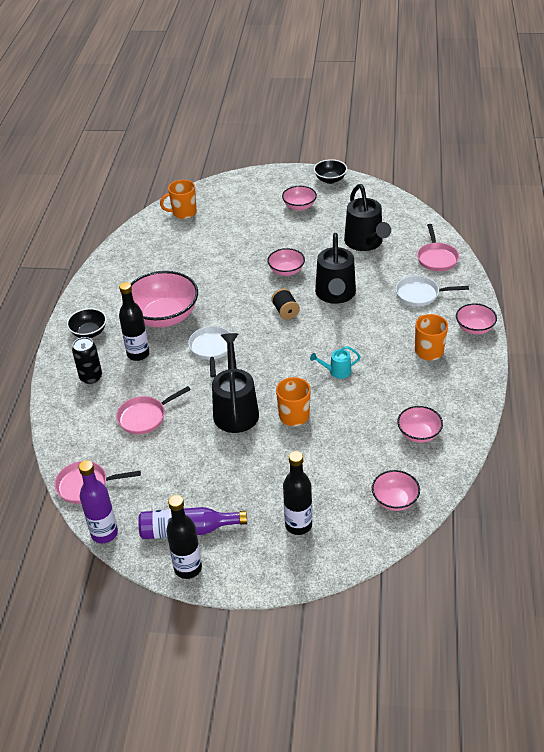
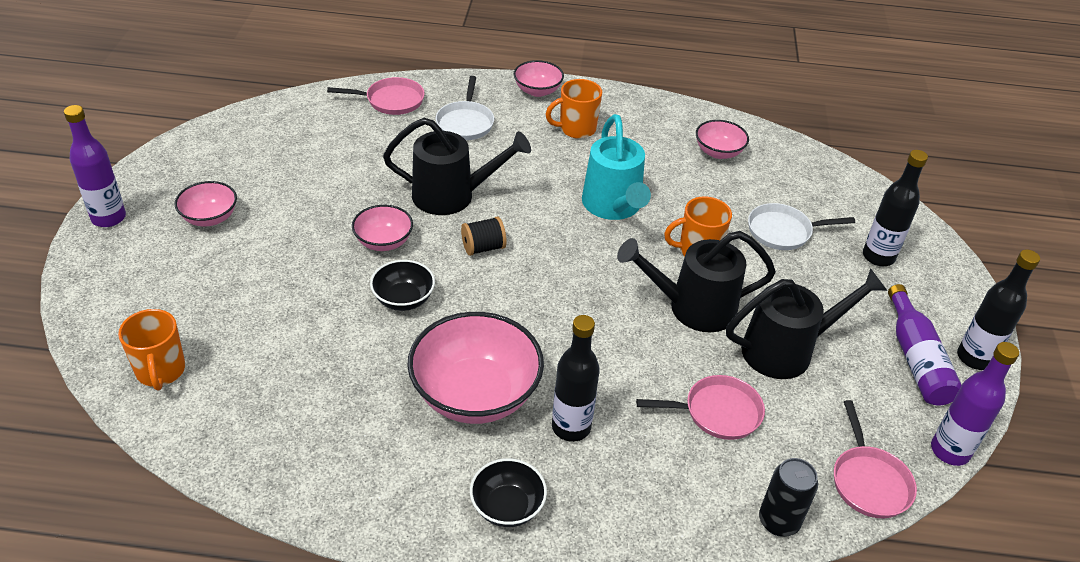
camera: 95 degrees left, 0 degrees up
(91, 377) = (629, 494): black can -> black can (778, 521)
(145, 417) = (717, 412): pink pan -> pink pan turned 60 degrees counterclockwise
(211, 349) = (562, 333): white pan -> white pan (783, 231)
(294, 175) = (109, 218): none -> purple bottle
(330, 179) = (146, 178): black bowl -> black bowl (403, 299)
(336, 371) = (613, 207): turquoise watering can -> turquoise watering can, size x2.07
(366, 243) = (337, 157): black watering can -> black watering can (787, 350)
(394, 500) = (822, 180): pink bowl -> none

